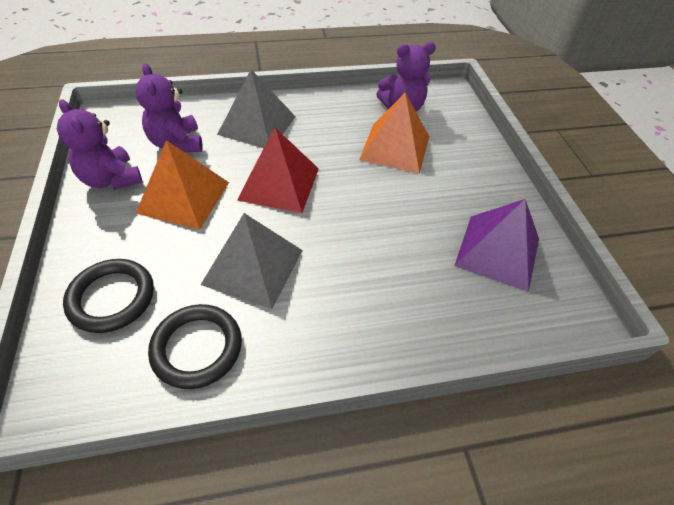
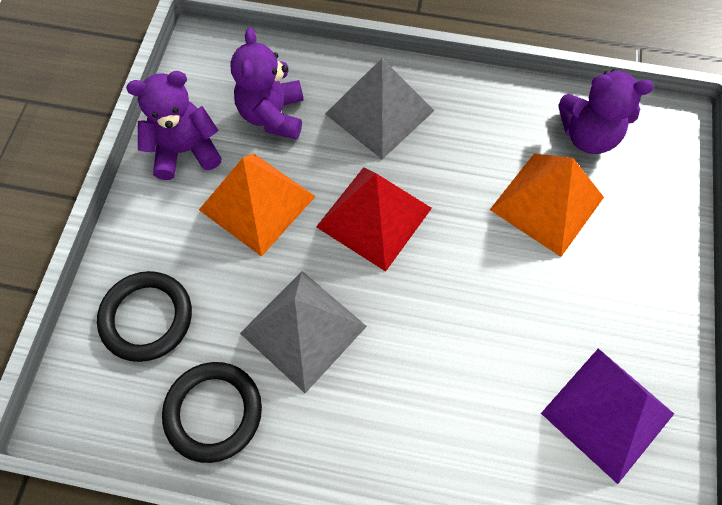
camera: 25 degrees right, 15 degrees up
(111, 179) = (185, 150): purple teddy bear -> purple teddy bear turned 90 degrees clockwise

